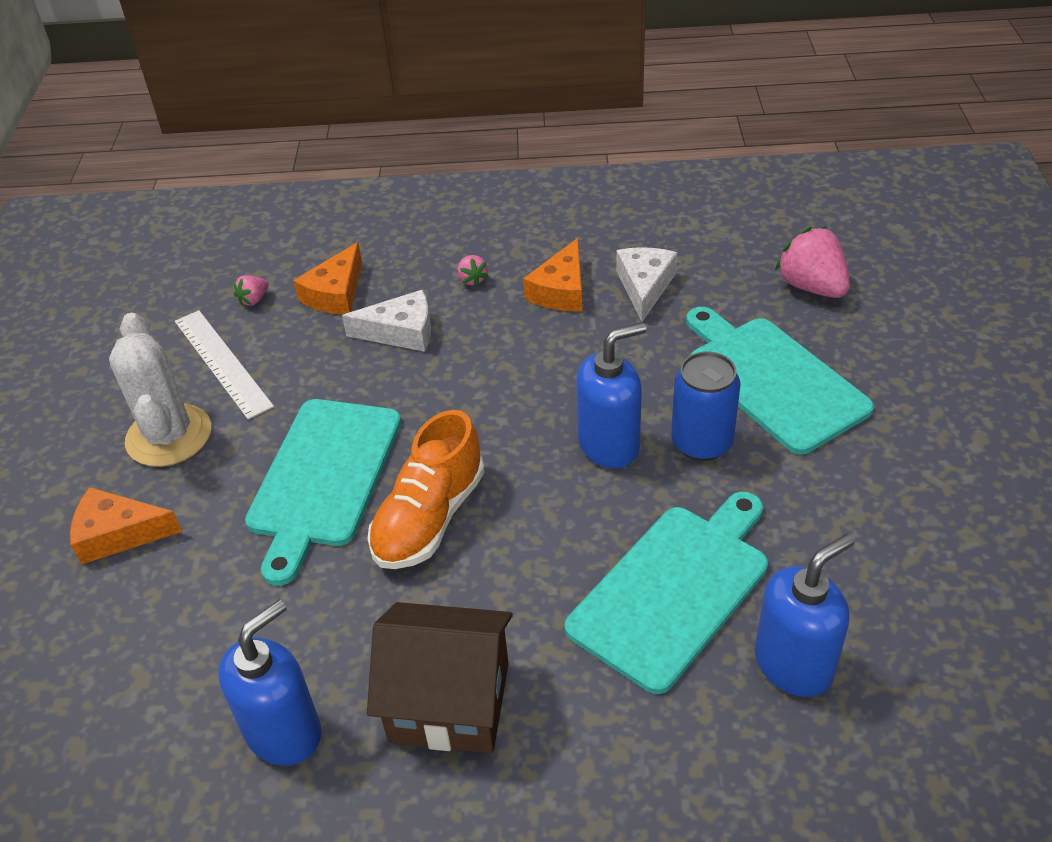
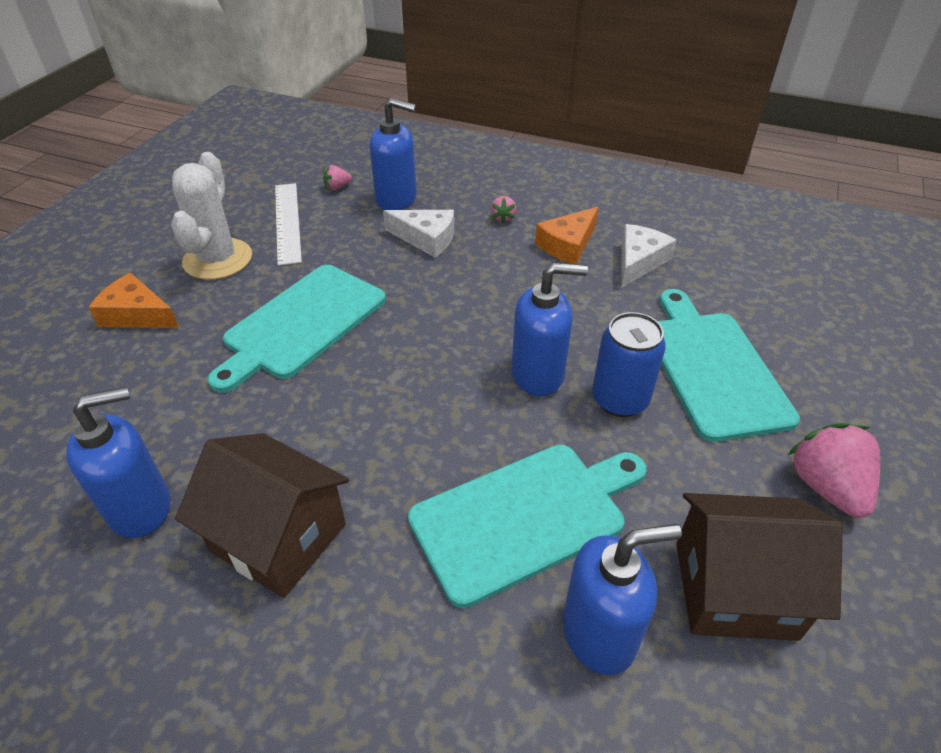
camera: 20 degrees right, 0 degrees up
(336, 293) = (396, 199): orange cheese -> blue soap dispenser
(429, 517) = (359, 381): orange shoe -> none
(811, 287) = (789, 304): pink strawberry -> pink strawberry (826, 487)
(886, 581) = (734, 589): none -> brown house

